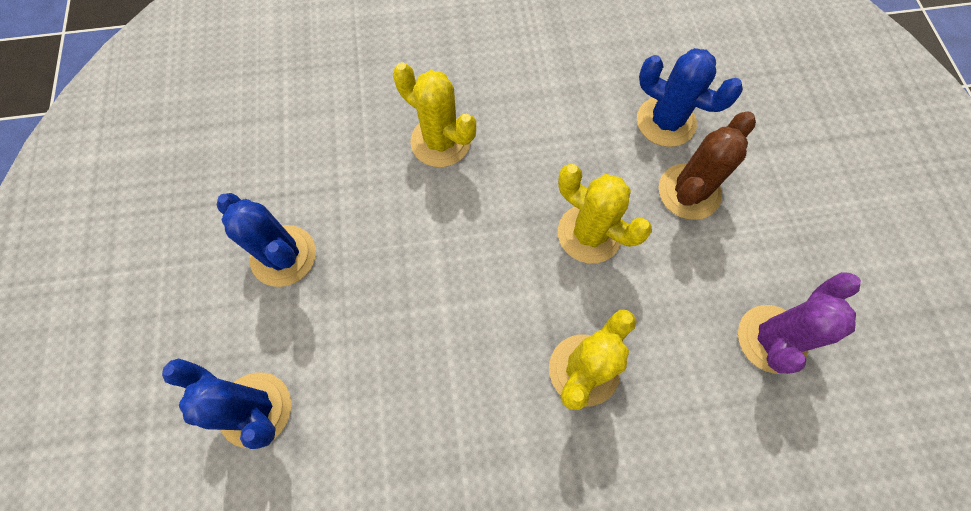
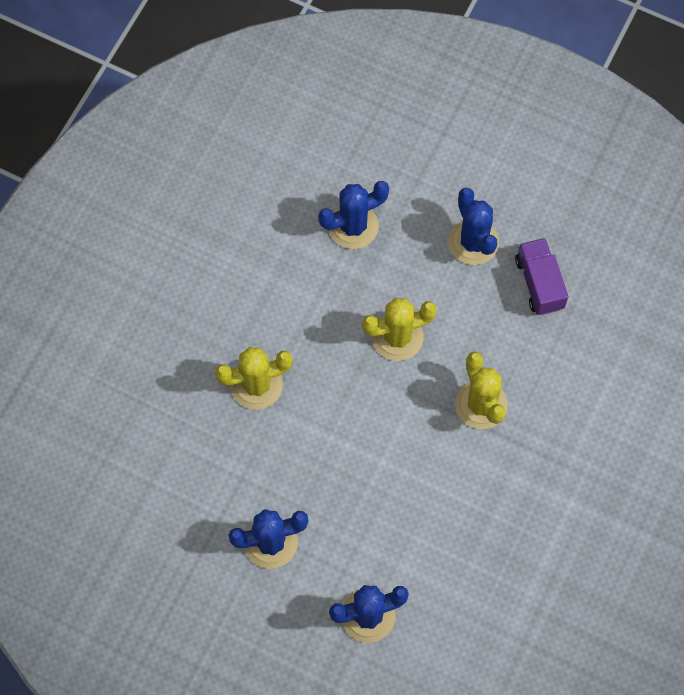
camera: 55 degrees left, 0 degrees up
(689, 192) = (414, 253): brown cactus -> none
(752, 239) = (473, 242): none -> blue cactus
(771, 339) = (539, 283): purple cactus -> purple truck

